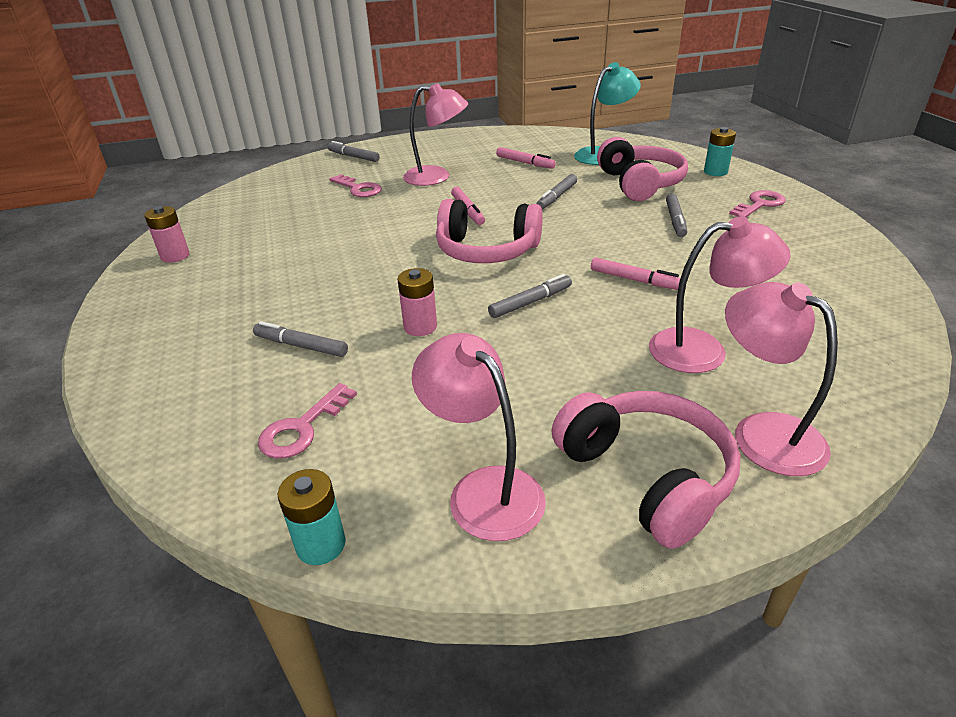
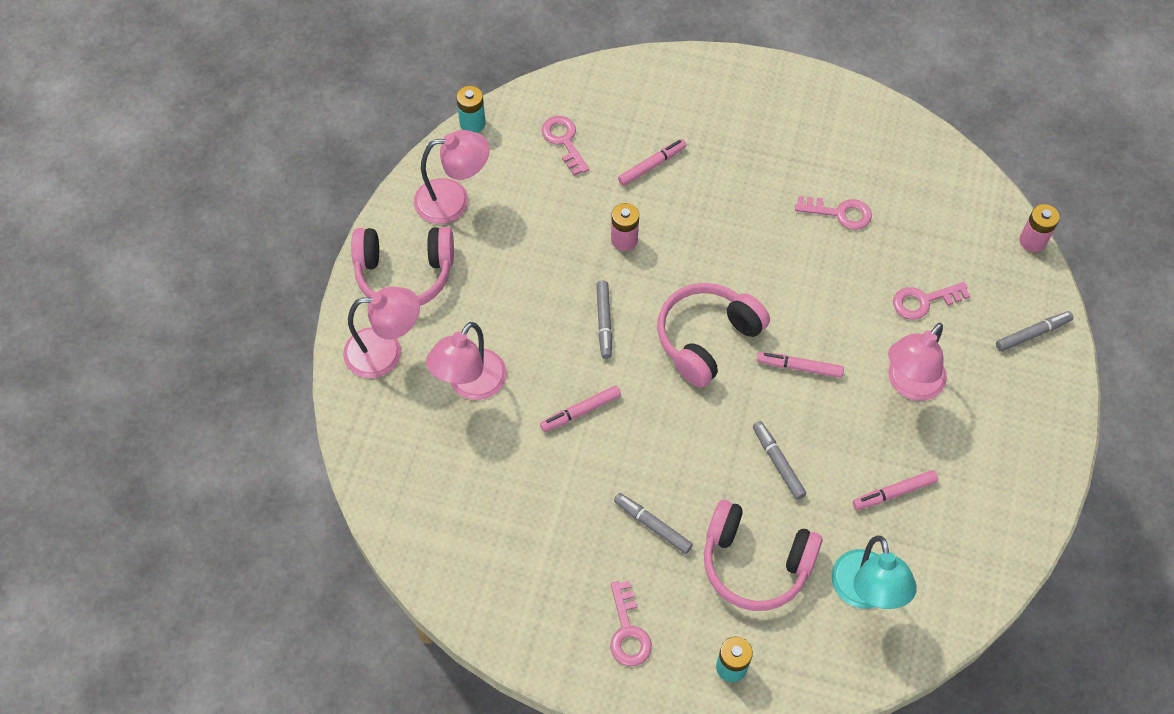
camera: 120 degrees right, 25 degrees up
(175, 256) = (857, 123): pink battery -> pink battery (1032, 241)
(294, 236) = (839, 213): none -> pink key
(301, 346) = (651, 165): grey marker -> pink marker

